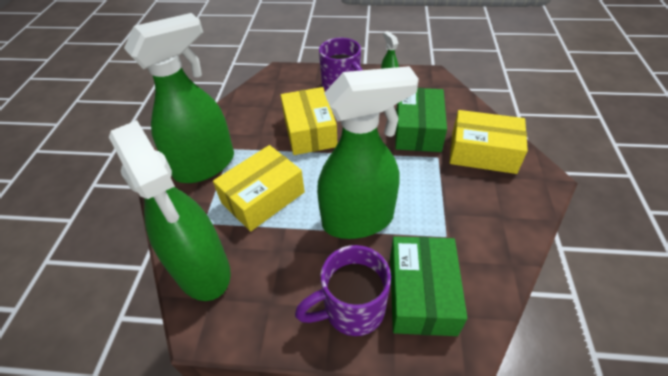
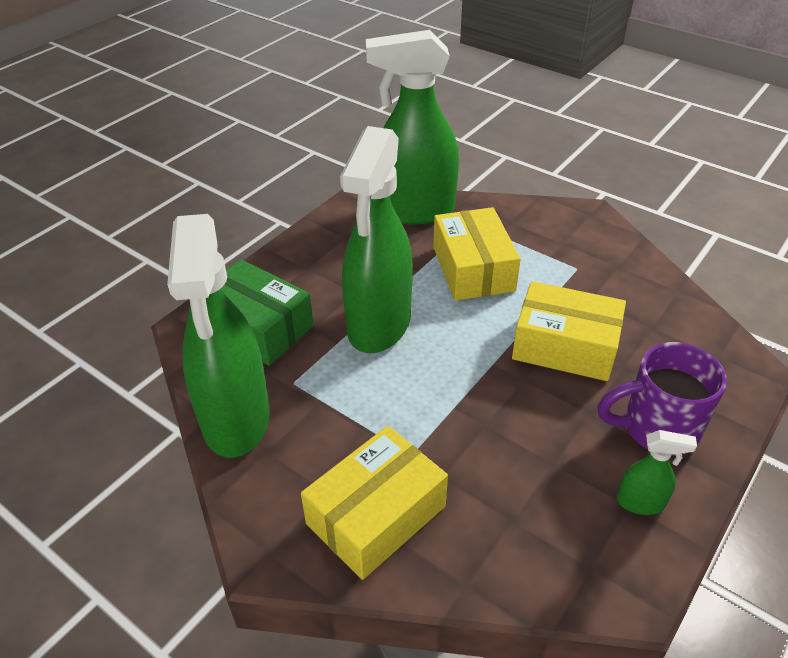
camera: 120 degrees right, 5 degrees down
(205, 165) = (560, 243): green spray bottle -> green spray bottle (236, 420)
(352, 309) = (291, 278): purple mug -> none
(418, 130) = (483, 466): green box -> none

